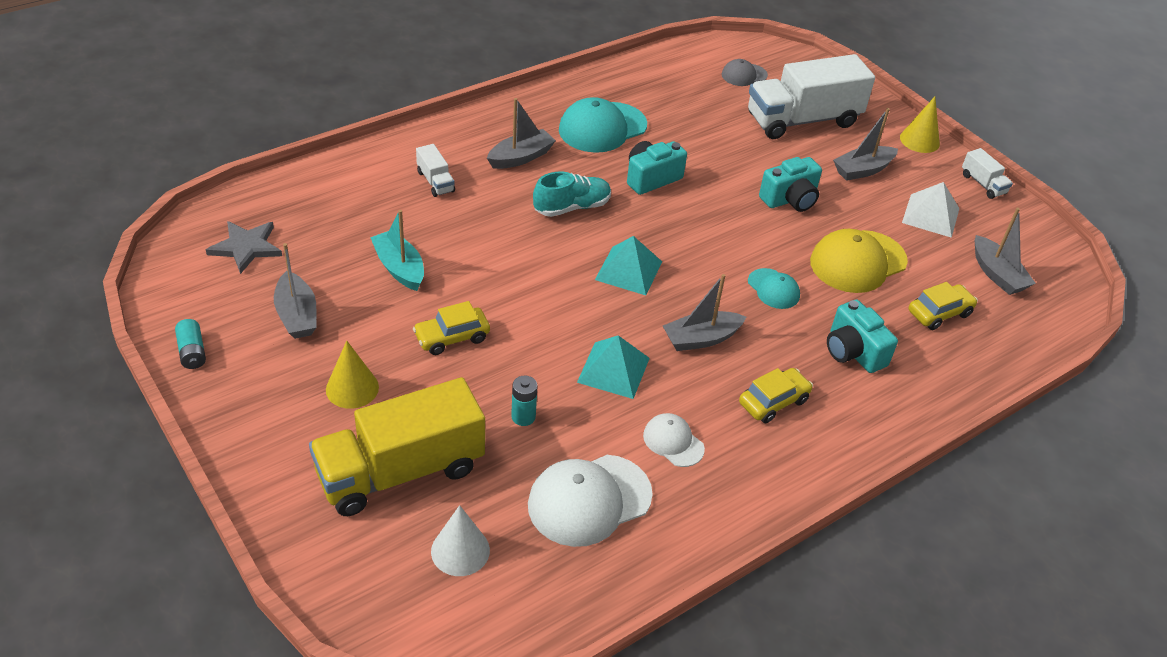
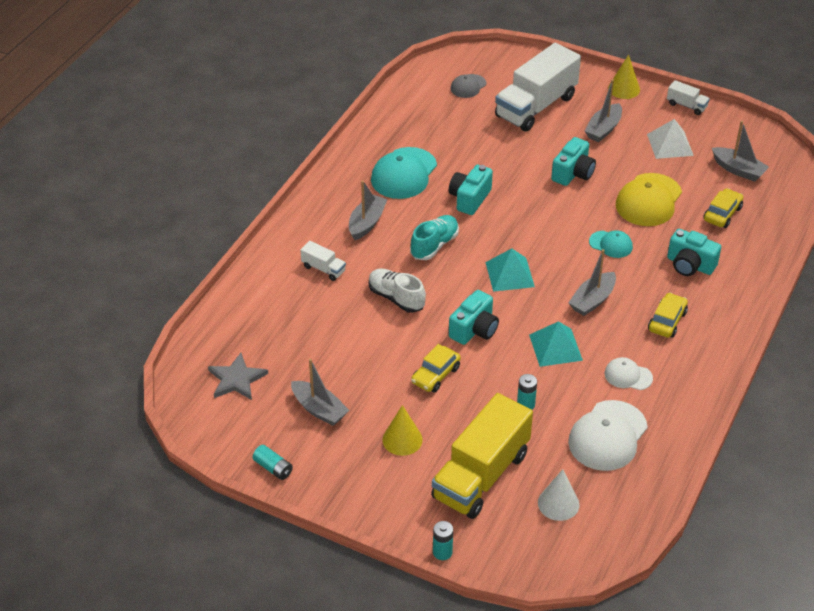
camera: 25 degrees left, 0 degrees up
(276, 537) = (442, 552): none -> turquoise battery
(399, 268) = (357, 344): turquoise boat -> none
(483, 241) = (396, 298): none -> white shoe
(538, 310) = (474, 330): none -> turquoise camera

